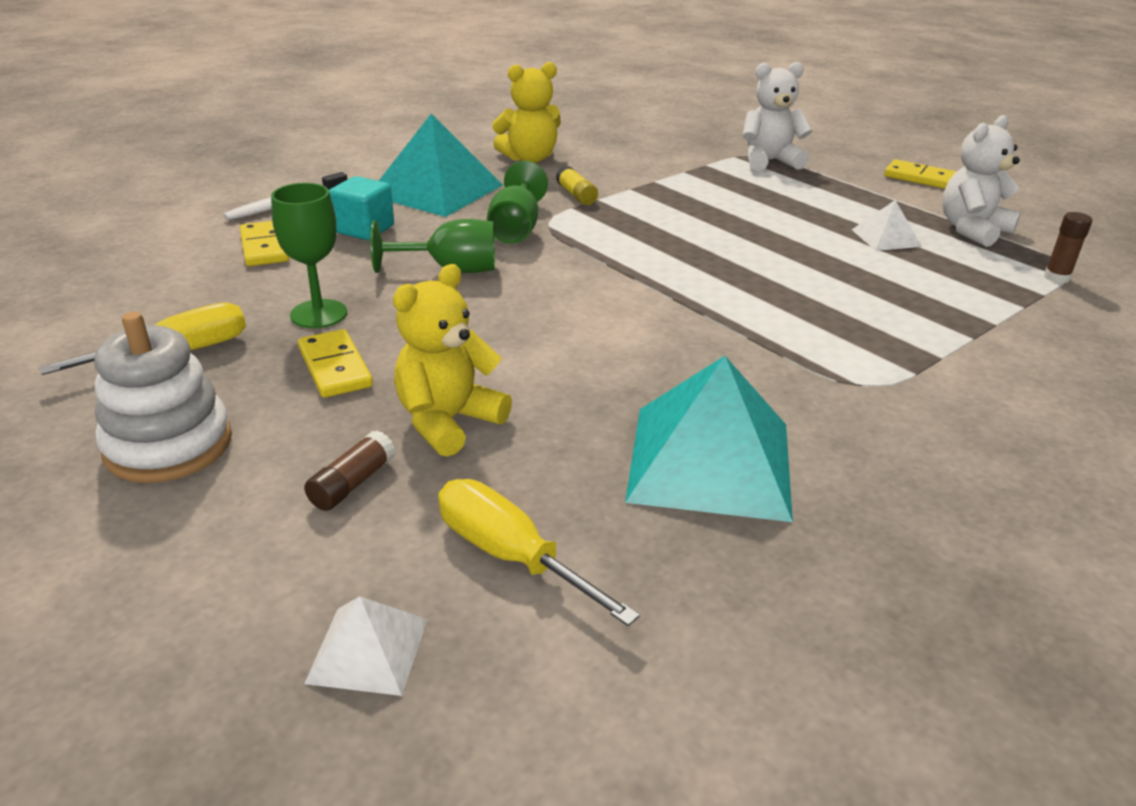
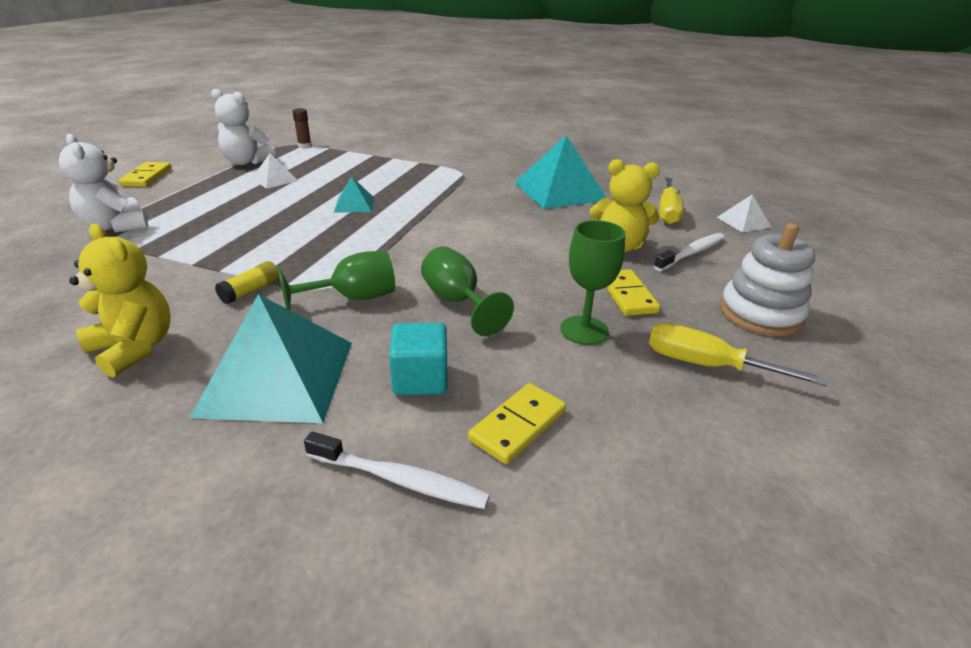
camera: 120 degrees left, 0 degrees up
(335, 367) = (627, 295): yellow domino -> yellow domino turned 45 degrees counterclockwise
(352, 483) = (691, 253): brown glue stick -> white toothbrush
(759, 269) = (354, 204): none -> turquoise pyramid

